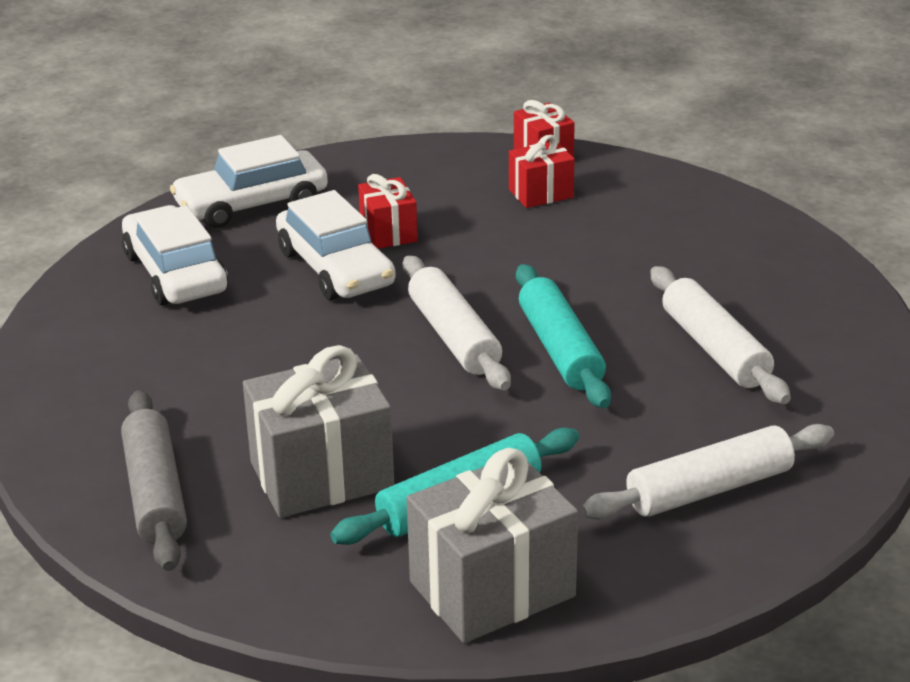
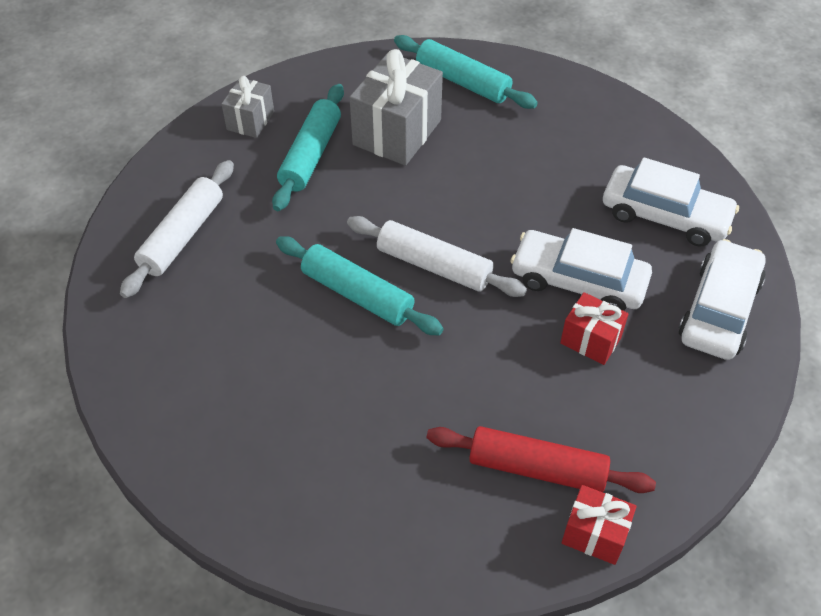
camera: 140 degrees right, 20 degrees up
(155, 493) = (462, 82): grey rolling pin -> turquoise rolling pin
(492, 589) = (250, 120): grey gift -> grey gift, size x0.56
(540, 193) = (537, 468): red gift -> red rolling pin
(715, 349) = (256, 356): white rolling pin -> none

